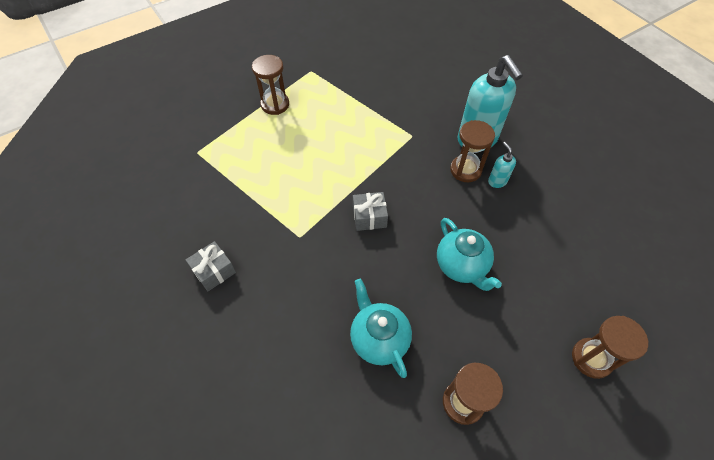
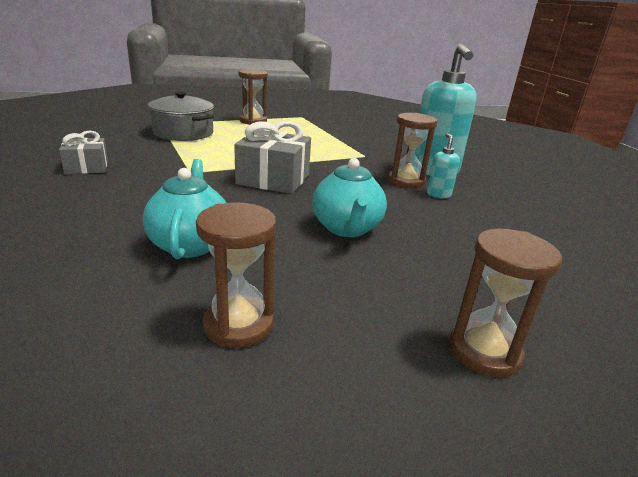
camera: 20 degrees right, 30 degrees down
(234, 163) = (183, 133): none -> grey pot
(369, 217) = (273, 179): grey gift -> grey gift, size x1.65

